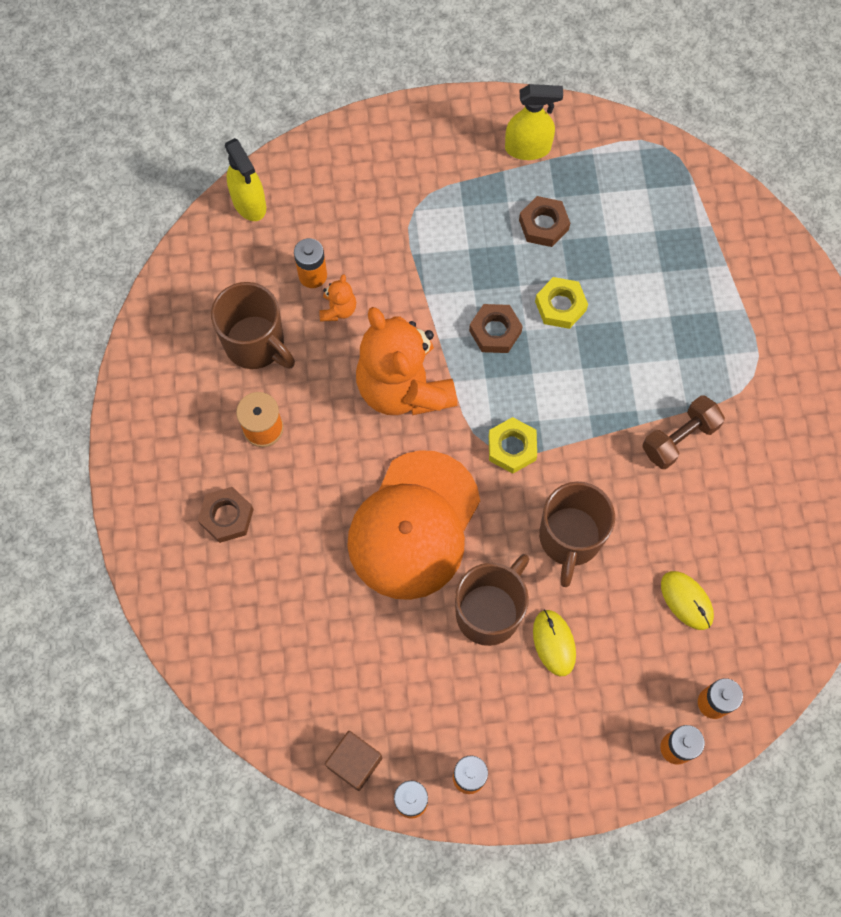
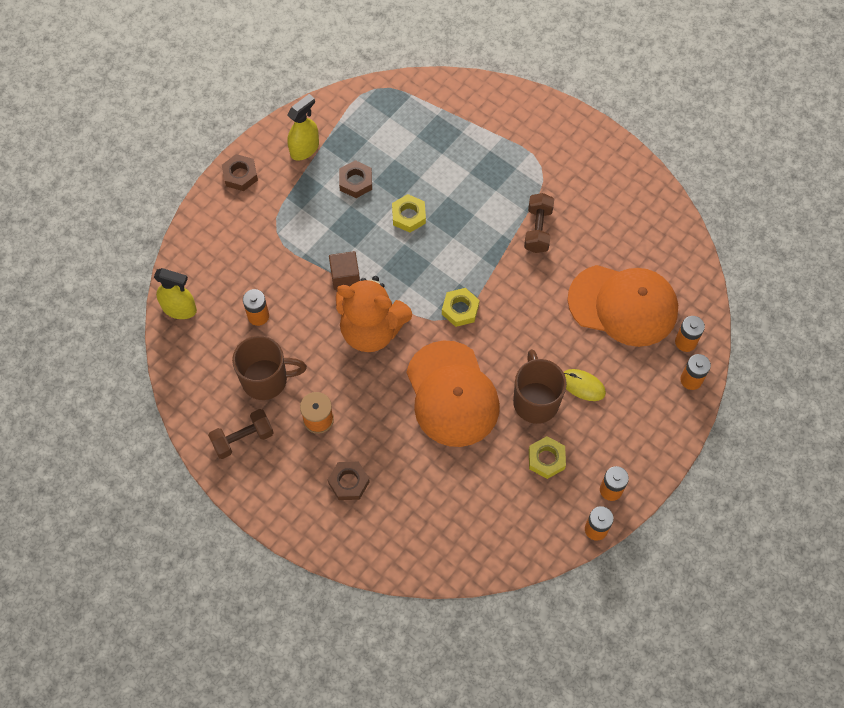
camera: 45 degrees left, 5 degrees down
(177, 381) = (243, 438): none -> brown dumbbell
(338, 309) = (292, 321): orange teddy bear -> none
(354, 762) = (548, 538): brown cube -> brown cube (345, 276)
(437, 681) = (546, 459): none -> yellow nut
(495, 331) = (388, 258): brown nut -> brown nut (240, 175)
(569, 539) = (536, 328): brown mug -> none
(686, 600) = (623, 305): yellow mouse -> orange cap

